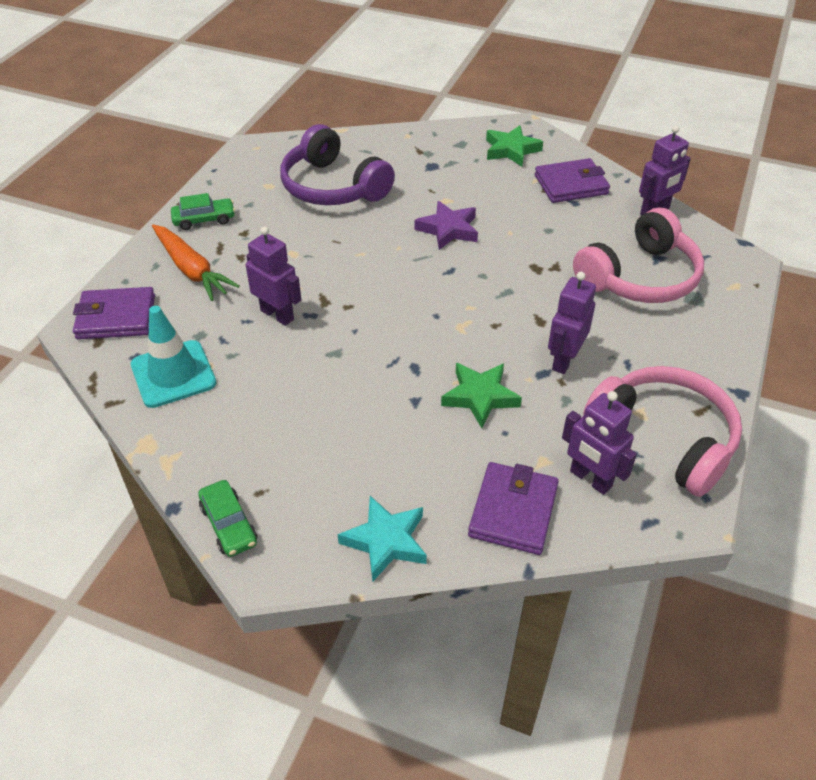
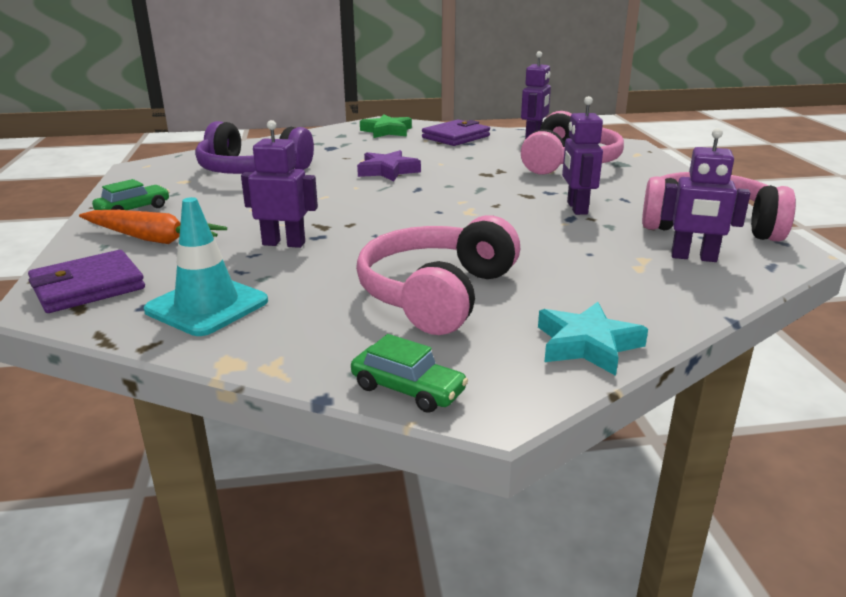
camera: 30 degrees left, 20 degrees down
(334, 431) = (436, 294): none -> pink headphones
(480, 397) = (540, 241): green star -> none
(513, 511) = (665, 291): purple wallet -> none

